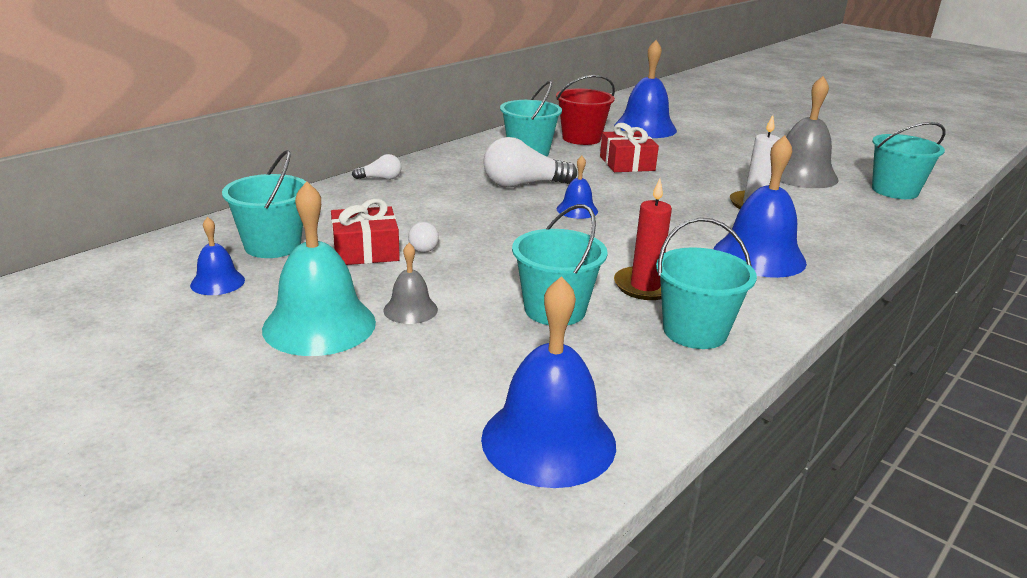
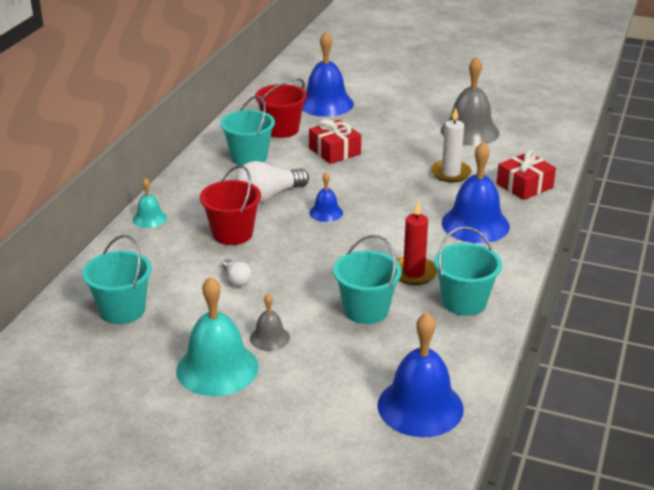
camera: 20 degrees left, 5 degrees up
(217, 282) = (111, 354): blue bell -> none
(365, 250) = (197, 295): red gift -> red gift (524, 186)
(380, 178) = (149, 218): white light bulb -> turquoise bell
(455, 207) = (232, 234): none -> red bucket
(894, 191) = (541, 132): turquoise bucket -> none

